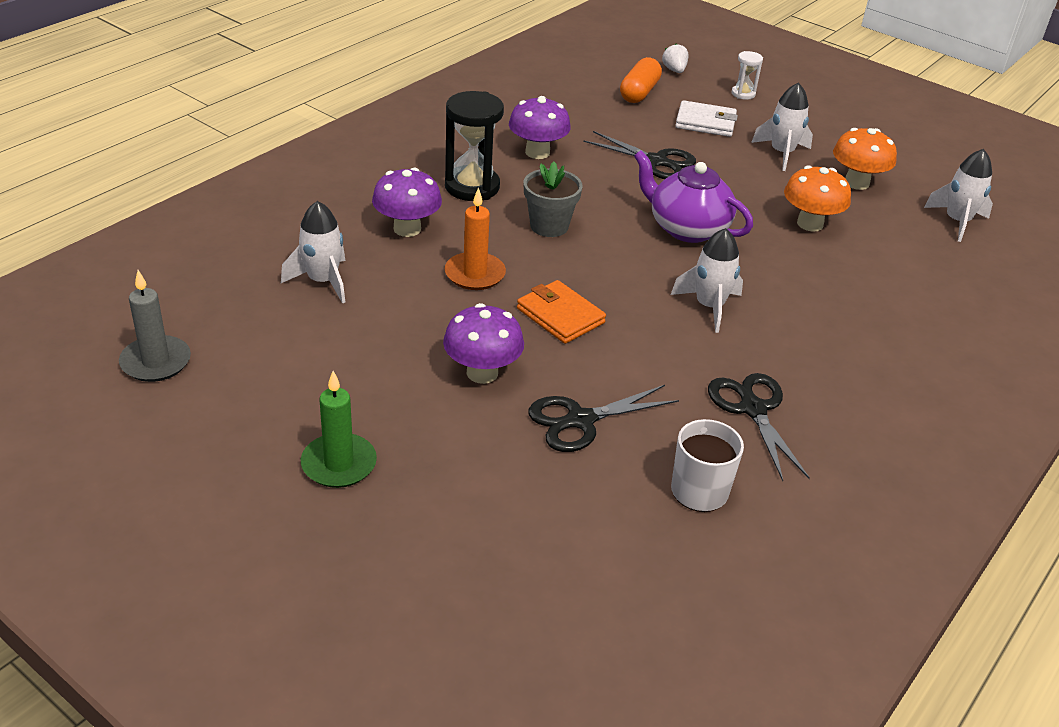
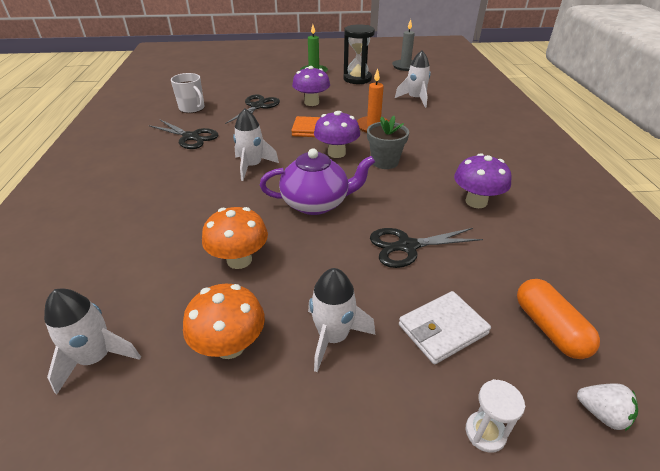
camera: 140 degrees right, 0 degrees up
(407, 229) = (433, 128): purple mushroom -> purple mushroom (336, 153)
(472, 187) = (455, 160): black hourglass -> black hourglass (357, 79)

